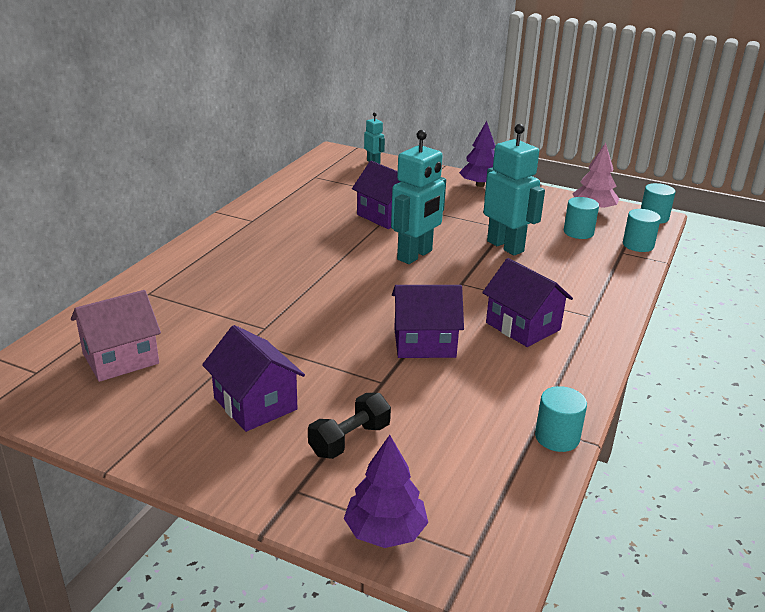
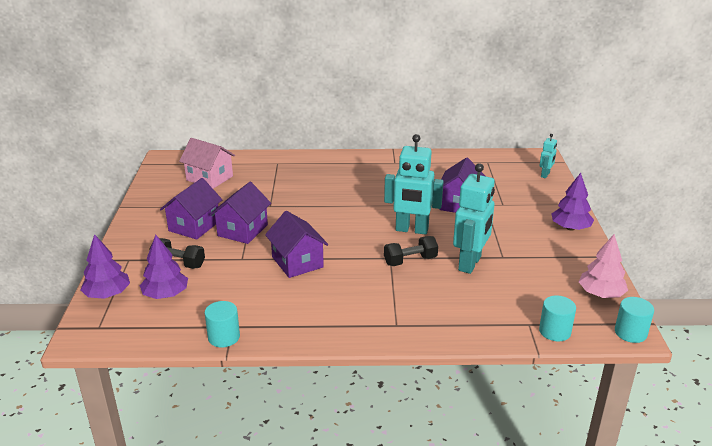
camera: 65 degrees right, 0 degrees up
(426, 469) = (166, 295): none -> purple tree
(476, 274) = (410, 261): none -> black dumbbell
(523, 326) = (352, 296): purple house -> purple house (242, 230)
(578, 232) = (540, 294): turquoise cylinder -> none

